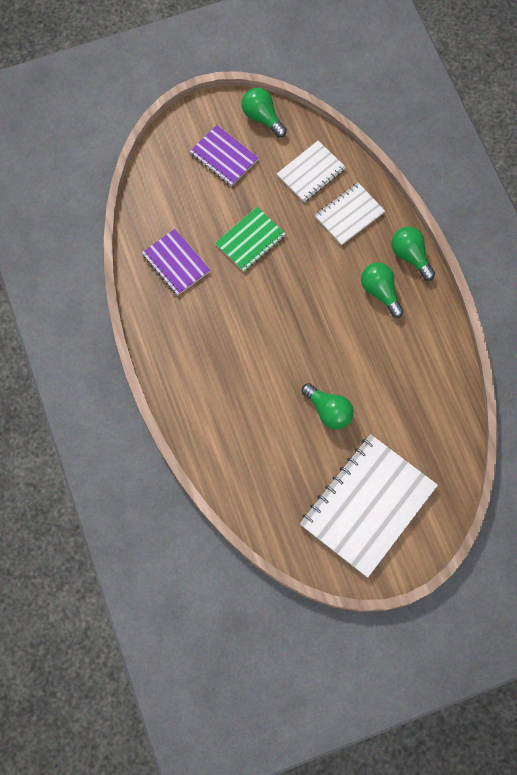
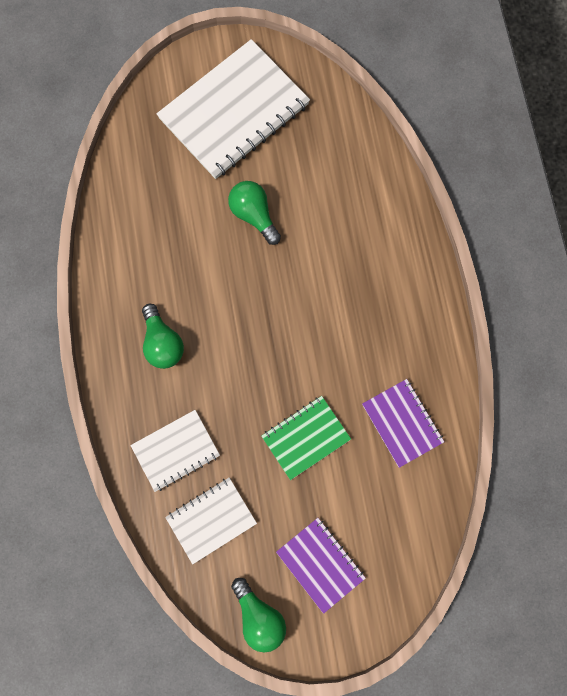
camera: 170 degrees left, 5 degrees up
(410, 256) = (114, 382): green light bulb -> none

